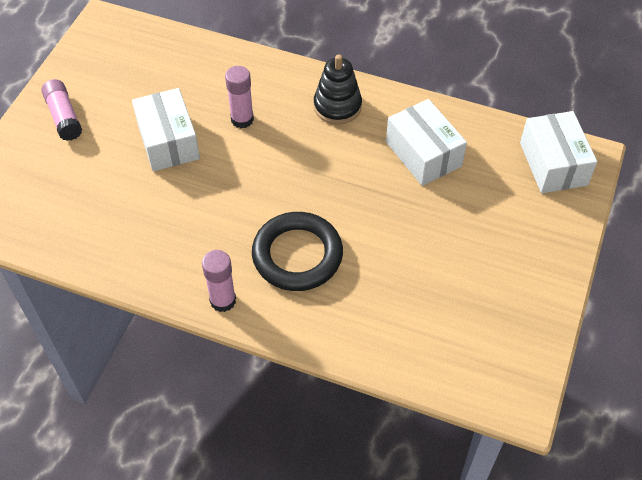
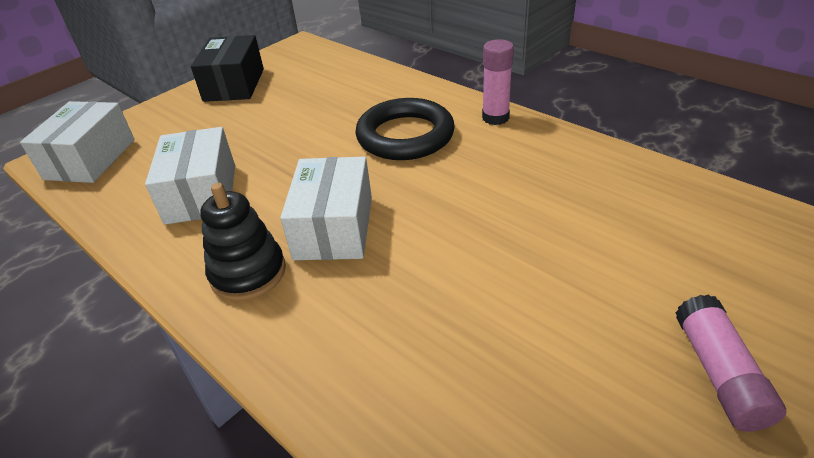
camera: 155 degrees left, 15 degrees down
(168, 141) = (522, 281): white box -> white box (334, 227)
(242, 119) = (395, 288): pink glue stick -> none
(525, 296) = (234, 85): none -> black box

